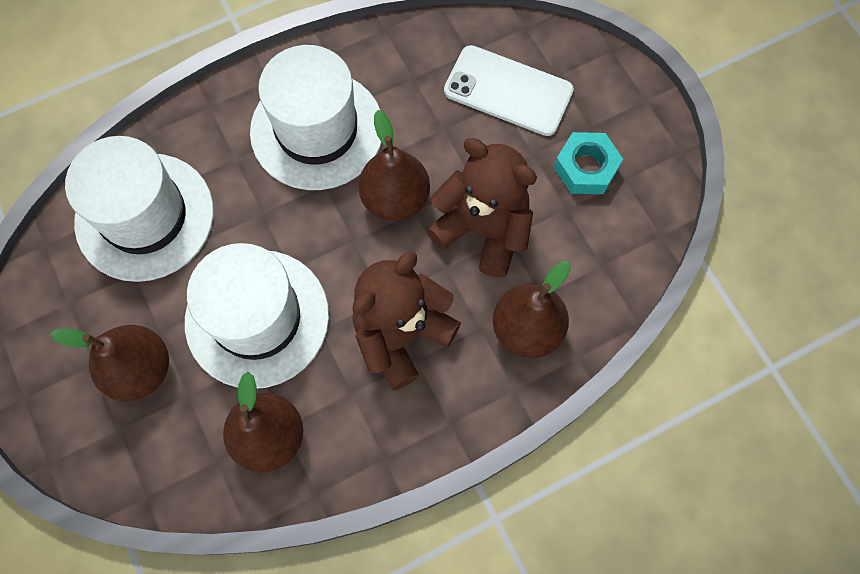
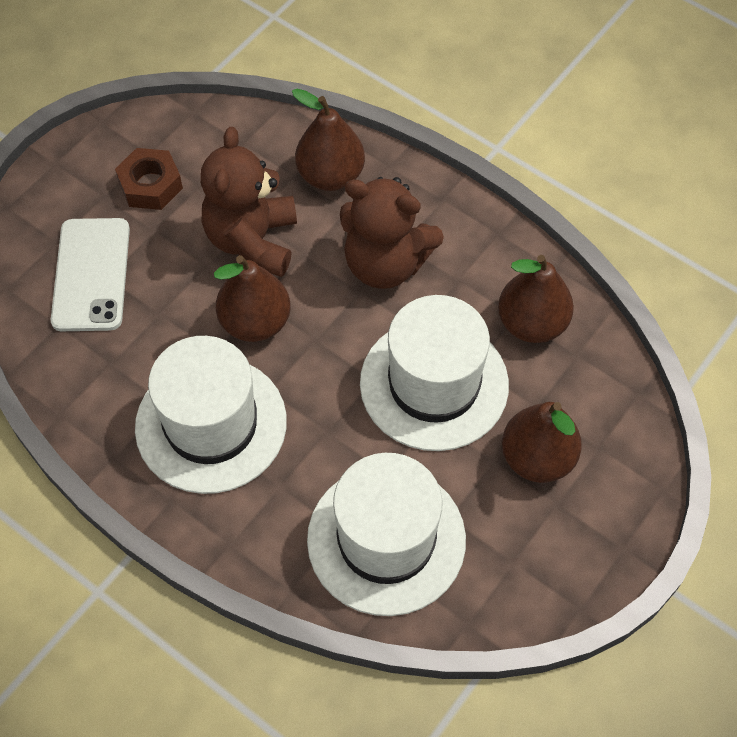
camera: 115 degrees left, 10 degrees down
(586, 168) = (150, 185): turquoise nut -> brown nut

